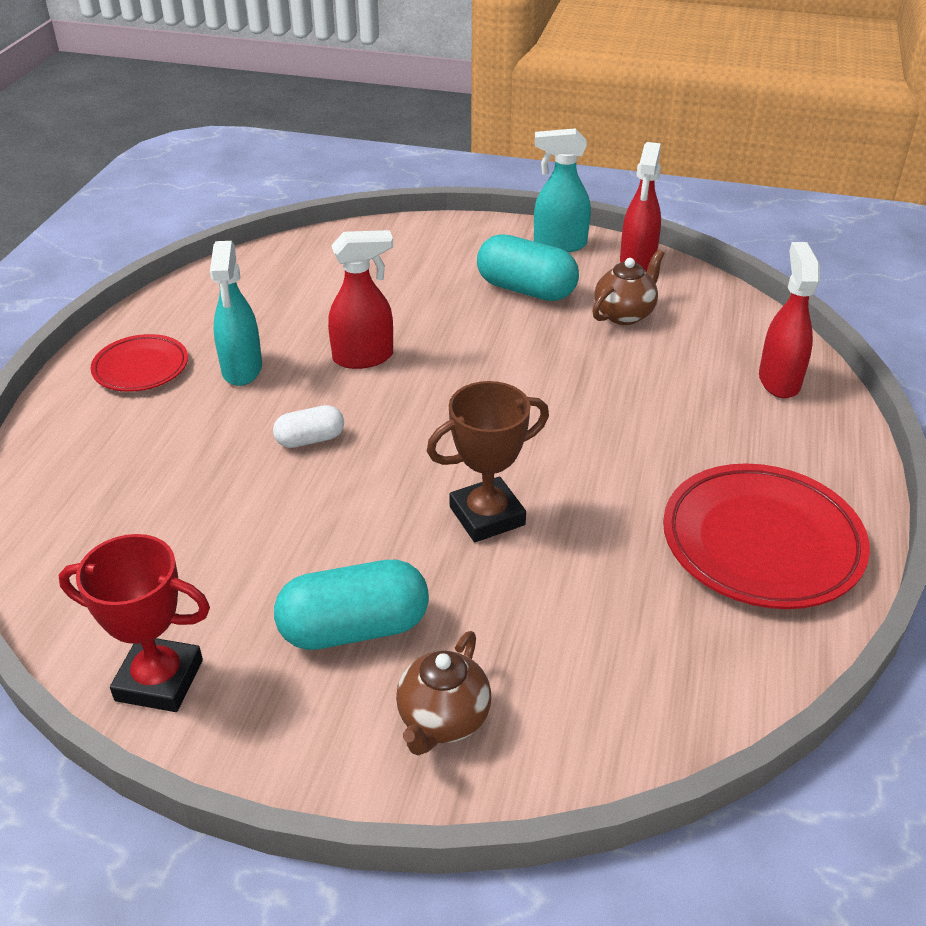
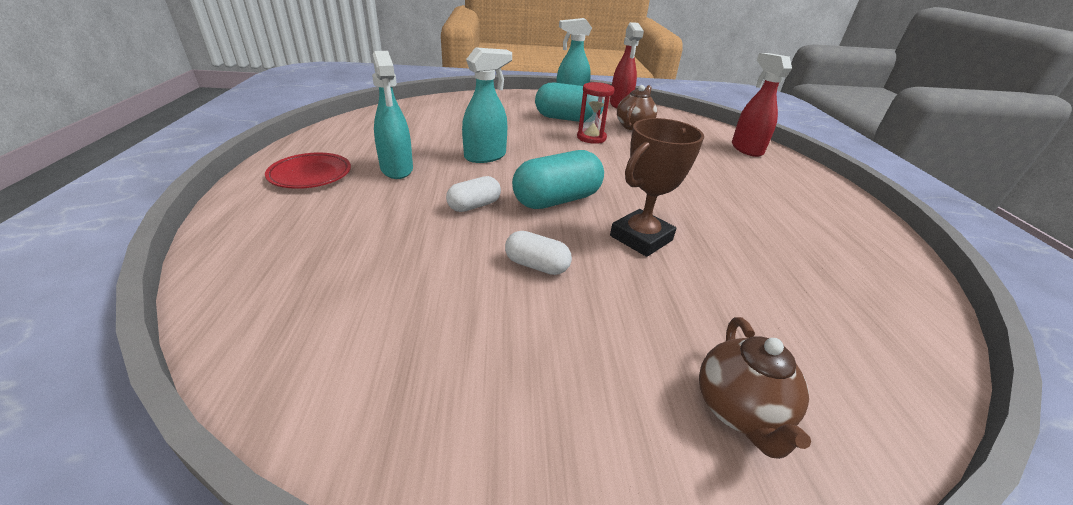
camera: 20 degrees left, 5 degrees down
(159, 680) = (428, 439): red trophy -> none
(339, 533) = (536, 265): none -> white capsule
(354, 628) = (599, 340): turquoise capsule -> turquoise capsule (557, 200)
(364, 357) = (485, 156): red spray bottle -> turquoise spray bottle
(538, 334) = (591, 138): none -> red hourglass
(761, 543) = (828, 230): red plate -> none

